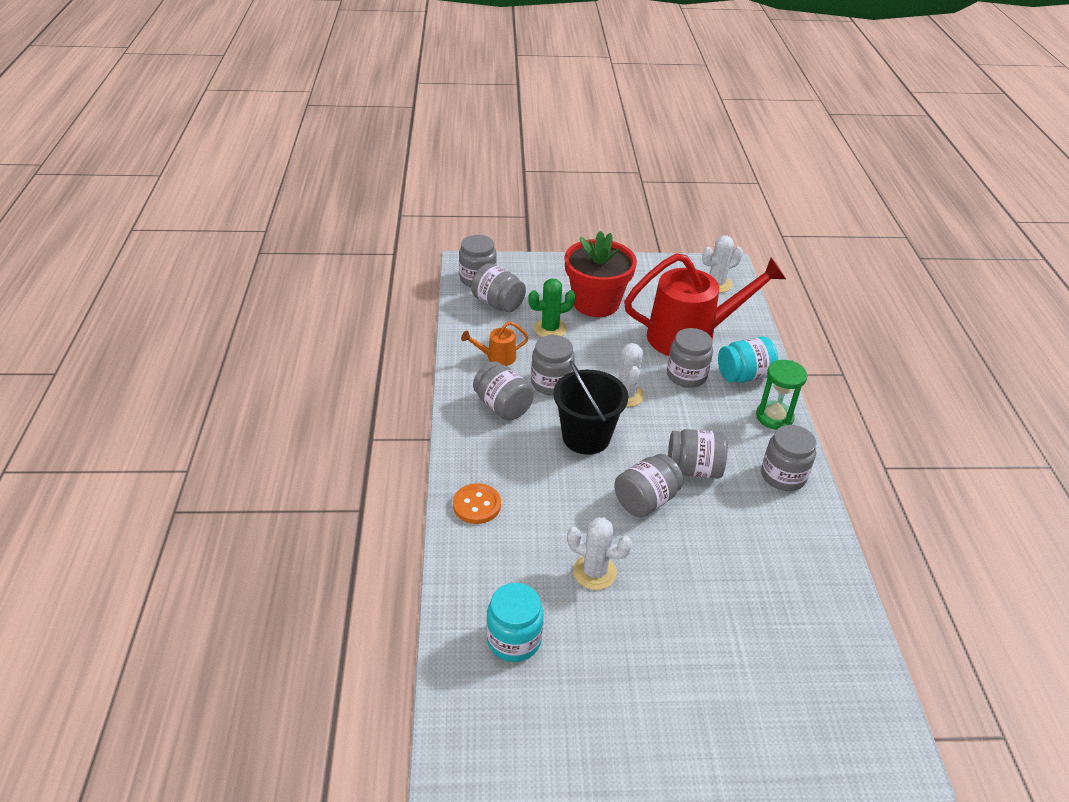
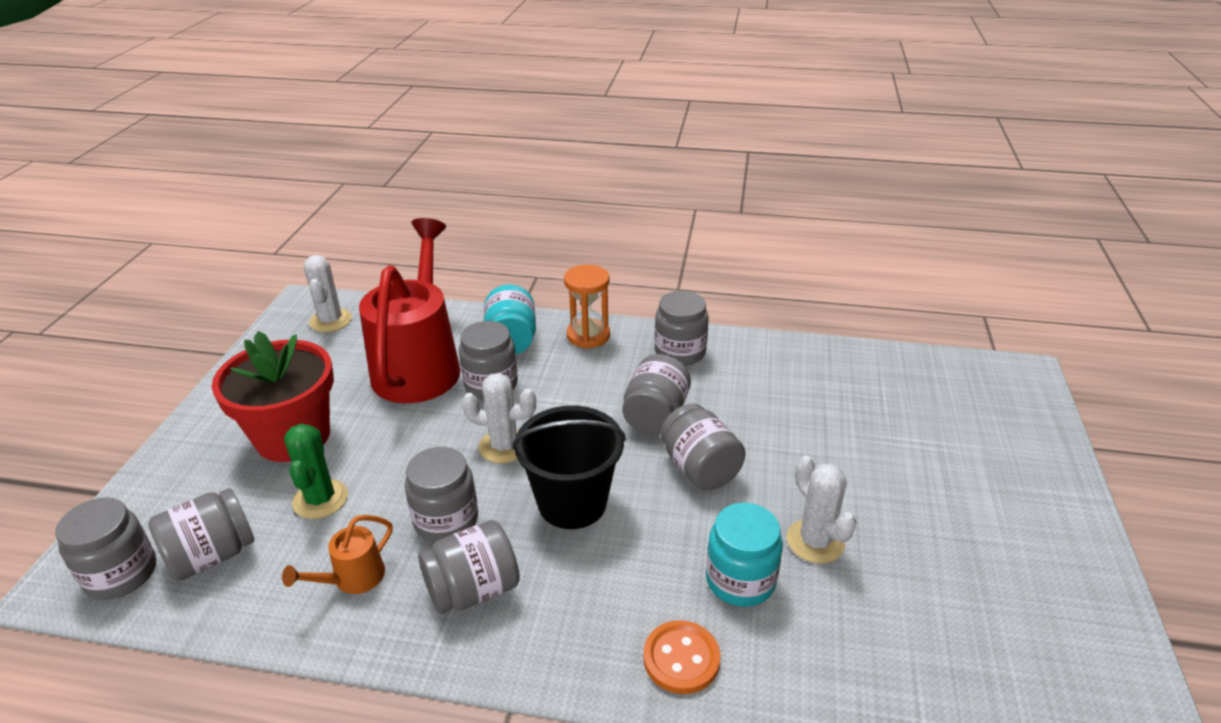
camera: 75 degrees left, 5 degrees down
(497, 357) = (352, 579): orange watering can -> orange watering can turned 45 degrees clockwise
(514, 640) = (932, 650): turquoise jar -> turquoise jar (740, 580)
(594, 572) = (815, 541): white cactus -> white cactus turned 60 degrees counterclockwise
(774, 417) = (588, 335): green hourglass -> orange hourglass

